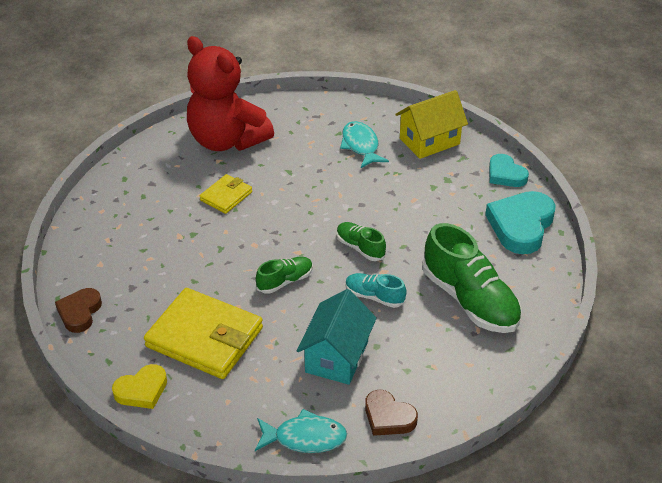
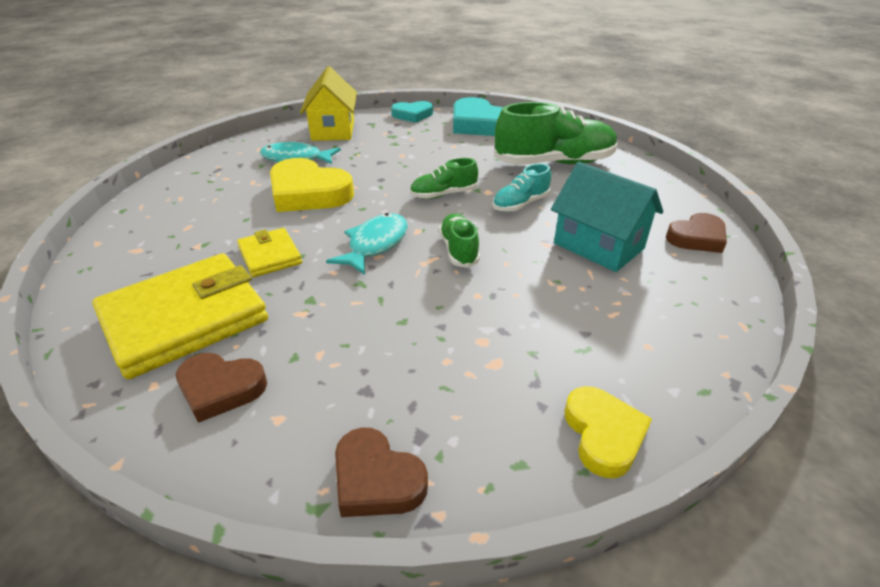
camera: 65 degrees left, 5 degrees down
(109, 234) = (220, 388): none -> brown heart
(204, 337) = (519, 337): yellow wallet -> yellow wallet (185, 318)
(227, 140) = (170, 230): red teddy bear -> none
(305, 438) = (722, 298): turquoise fish -> turquoise fish (375, 244)
(313, 176) = (308, 193): none -> yellow heart

